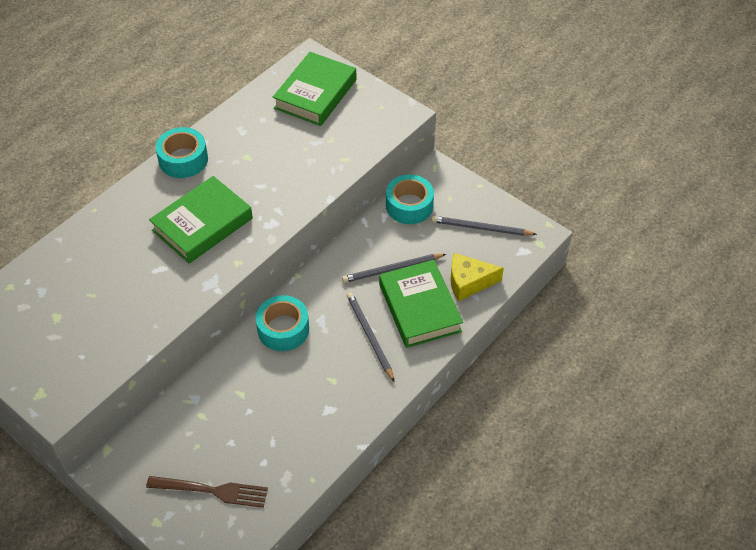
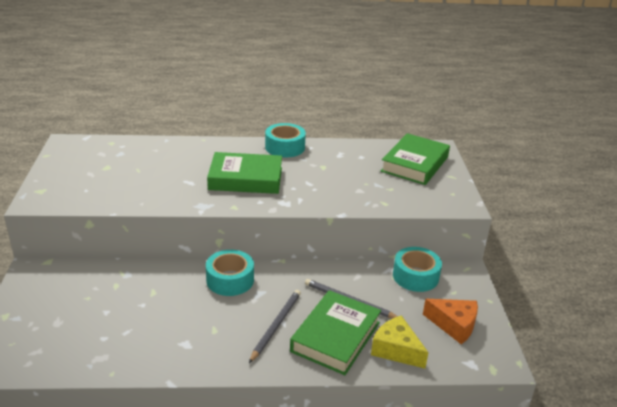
camera: 45 degrees right, 20 degrees down
(212, 491) = (55, 327): brown fork -> none
(315, 94) = (415, 164): green book -> green book turned 45 degrees counterclockwise
(481, 228) = (454, 325): grey pencil -> orange cheese

